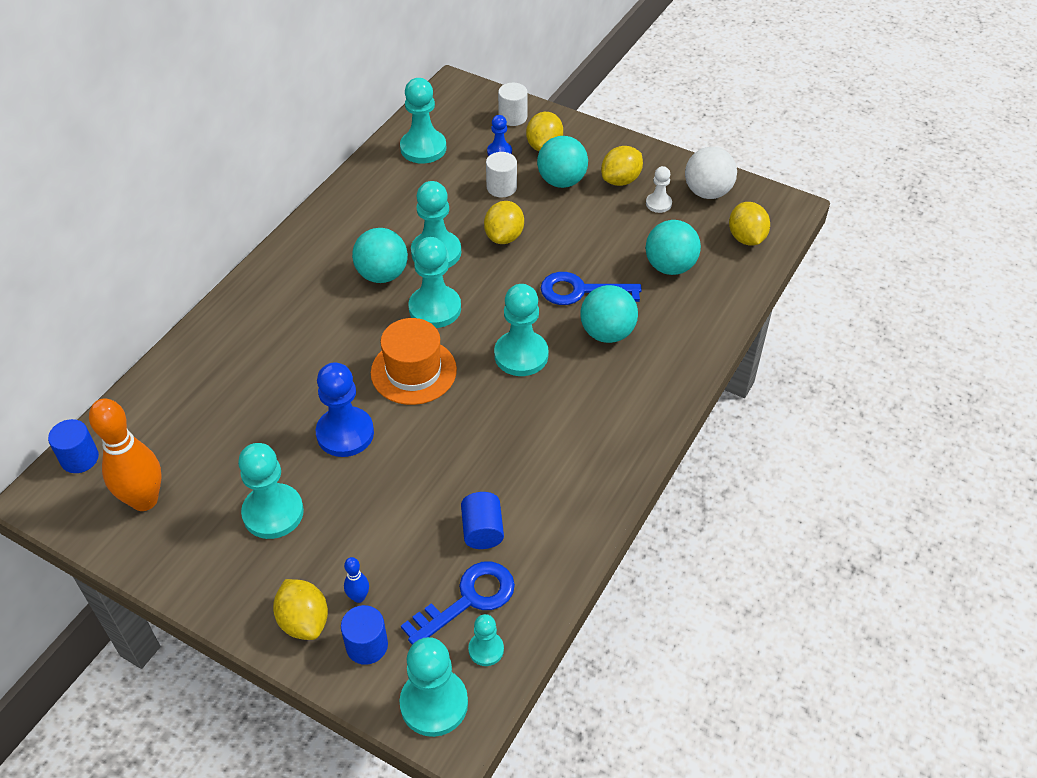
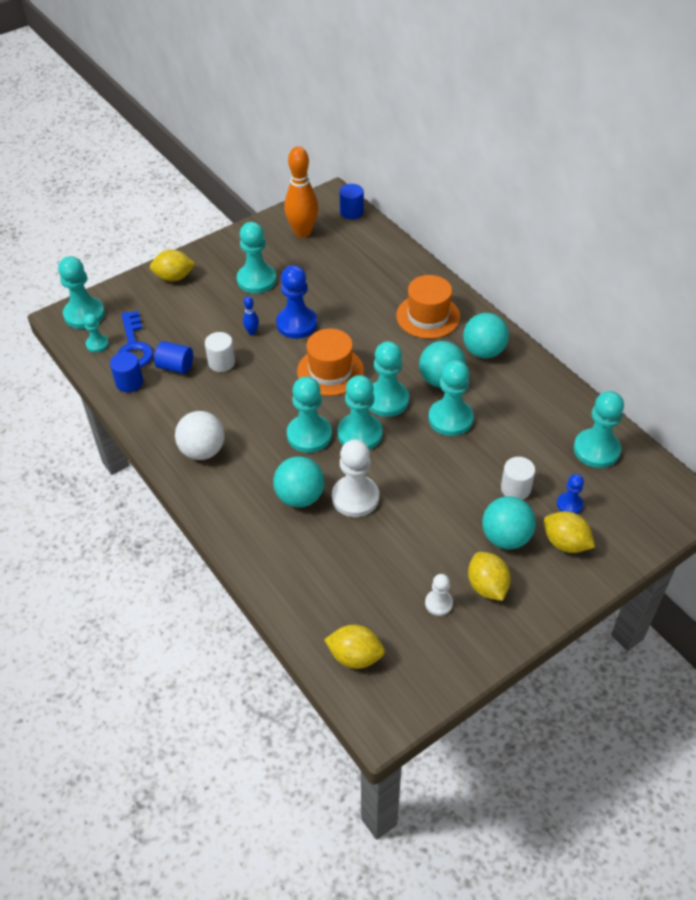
camera: 115 degrees right, 0 degrees up
(279, 314) = (428, 316): none -> orange hat
(359, 597) = (172, 302): blue bowling pin -> blue bowling pin (252, 332)
(367, 645) = (139, 298): blue cylinder -> blue cylinder (129, 382)
(496, 315) = (359, 434): none -> turquoise pawn
(504, 237) = (448, 469): yellow lemon -> none
(513, 117) = (622, 534): white cylinder -> white cylinder (221, 362)
(581, 291) = (355, 497): blue key -> white pawn
(670, 266) = (350, 574): turquoise ball -> turquoise ball (483, 351)
(707, 192) = (436, 655): white ball -> white ball (202, 451)

